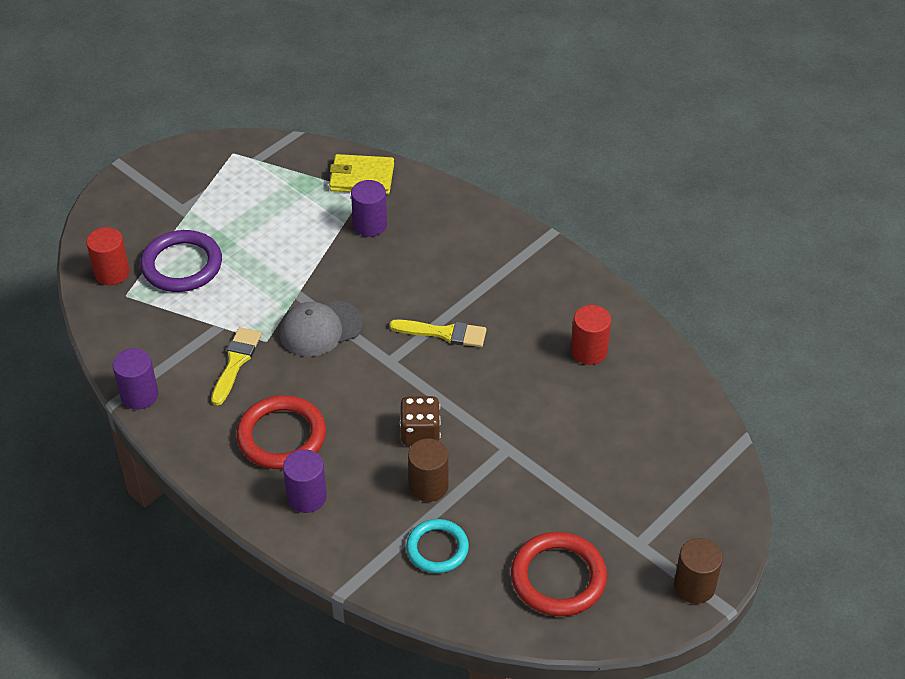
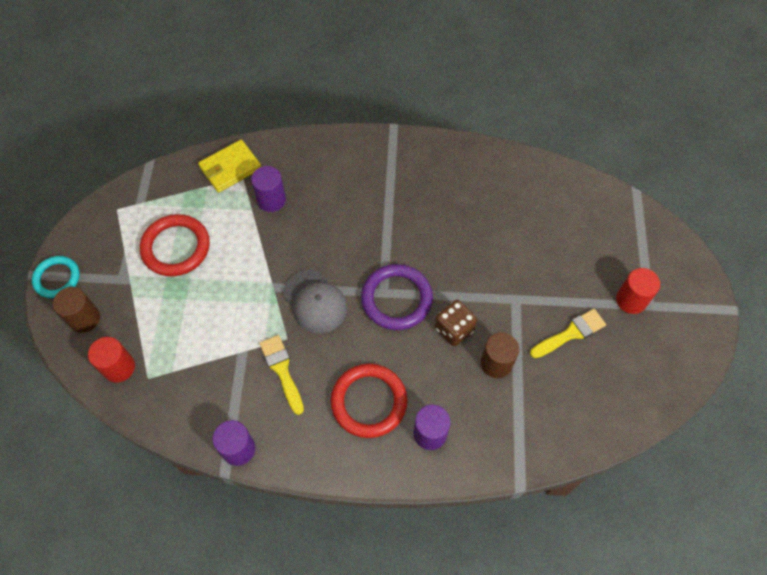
camera: 40 degrees left, 15 degrees up
(182, 265) = (167, 323): purple ring -> purple ring (396, 299)
(320, 329) = (315, 301): grey cap -> grey cap turned 60 degrees counterclockwise
(437, 548) = (544, 403): turquoise ring -> turquoise ring (57, 278)
(444, 333) = (398, 246): yellow brush -> yellow brush (570, 333)
(558, 577) = (630, 365): red ring -> red ring (176, 247)
(589, 351) = (496, 195): red cylinder -> red cylinder (631, 300)
(694, 586) = (704, 309): brown cylinder -> brown cylinder (84, 319)

